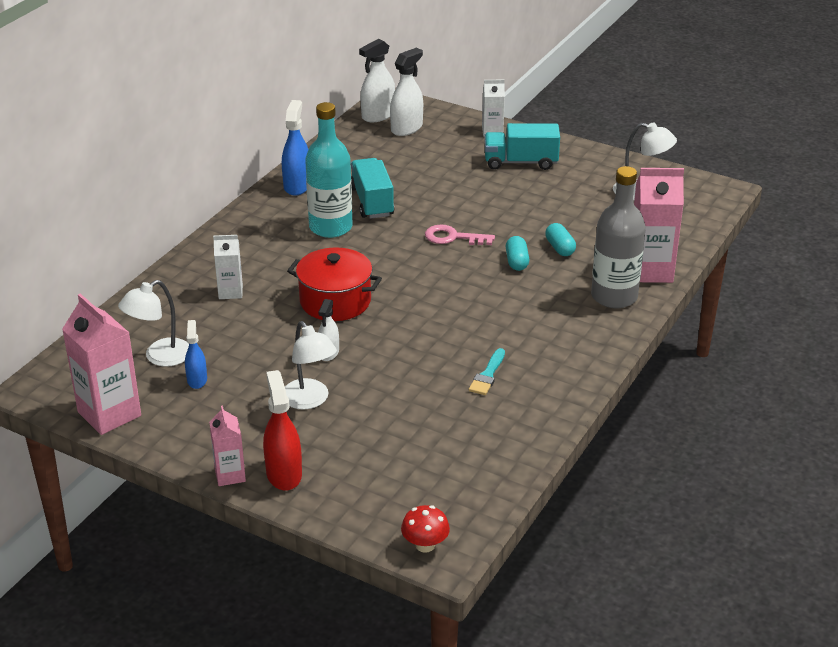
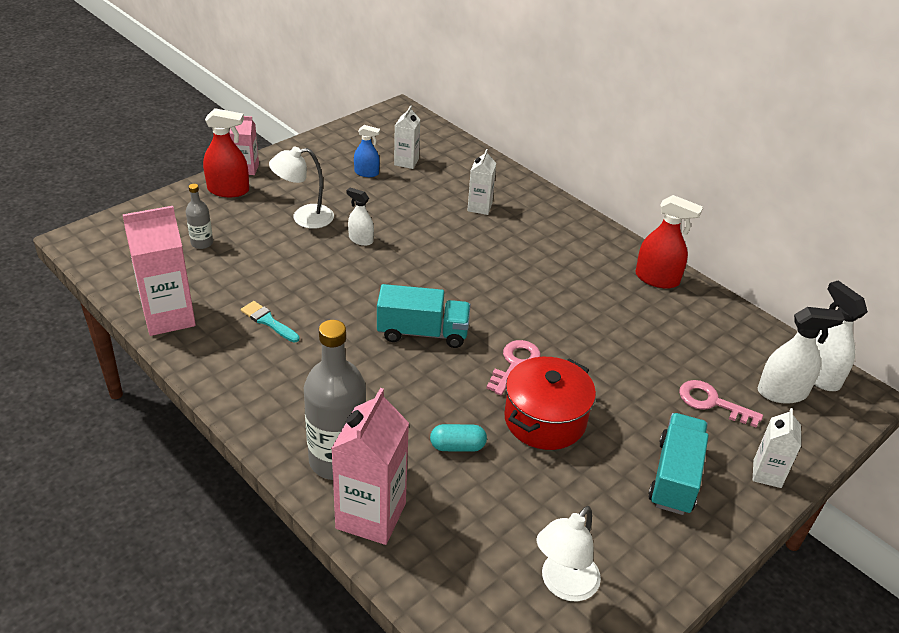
camera: 105 degrees right, 5 degrees up
(109, 414) = (351, 134): pink carton -> pink carton (169, 317)
(160, 357) = (406, 162): white lamp -> white carton
(297, 185) = (657, 279): blue spray bottle -> red spray bottle
(330, 227) = (566, 283): turquoise bottle -> none
(335, 301) = (436, 259): red pot -> red pot (545, 419)
(372, 202) = (609, 322): turquoise truck -> turquoise truck (423, 332)
(396, 458) = (202, 243): none -> grey bottle
(406, 128) = (782, 392): white spray bottle -> white spray bottle turned 60 degrees counterclockwise
(425, 545) = (99, 234): red mushroom -> none
(437, 153) = (712, 402): none -> pink key
(516, 262) = (445, 400): turquoise capsule -> none

